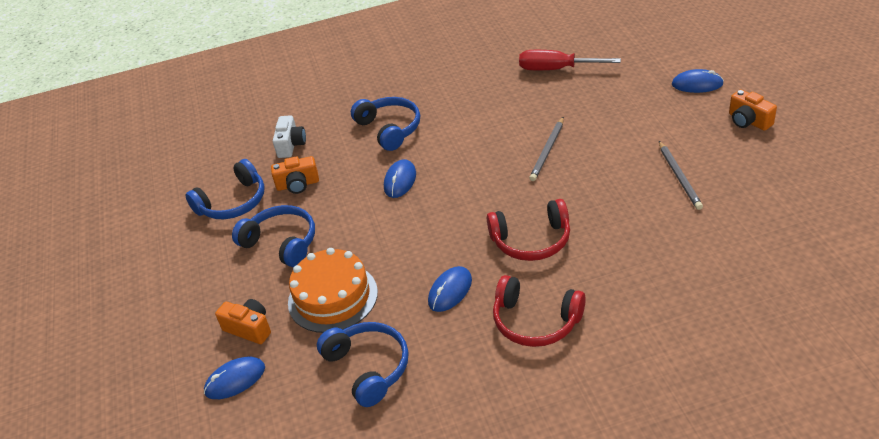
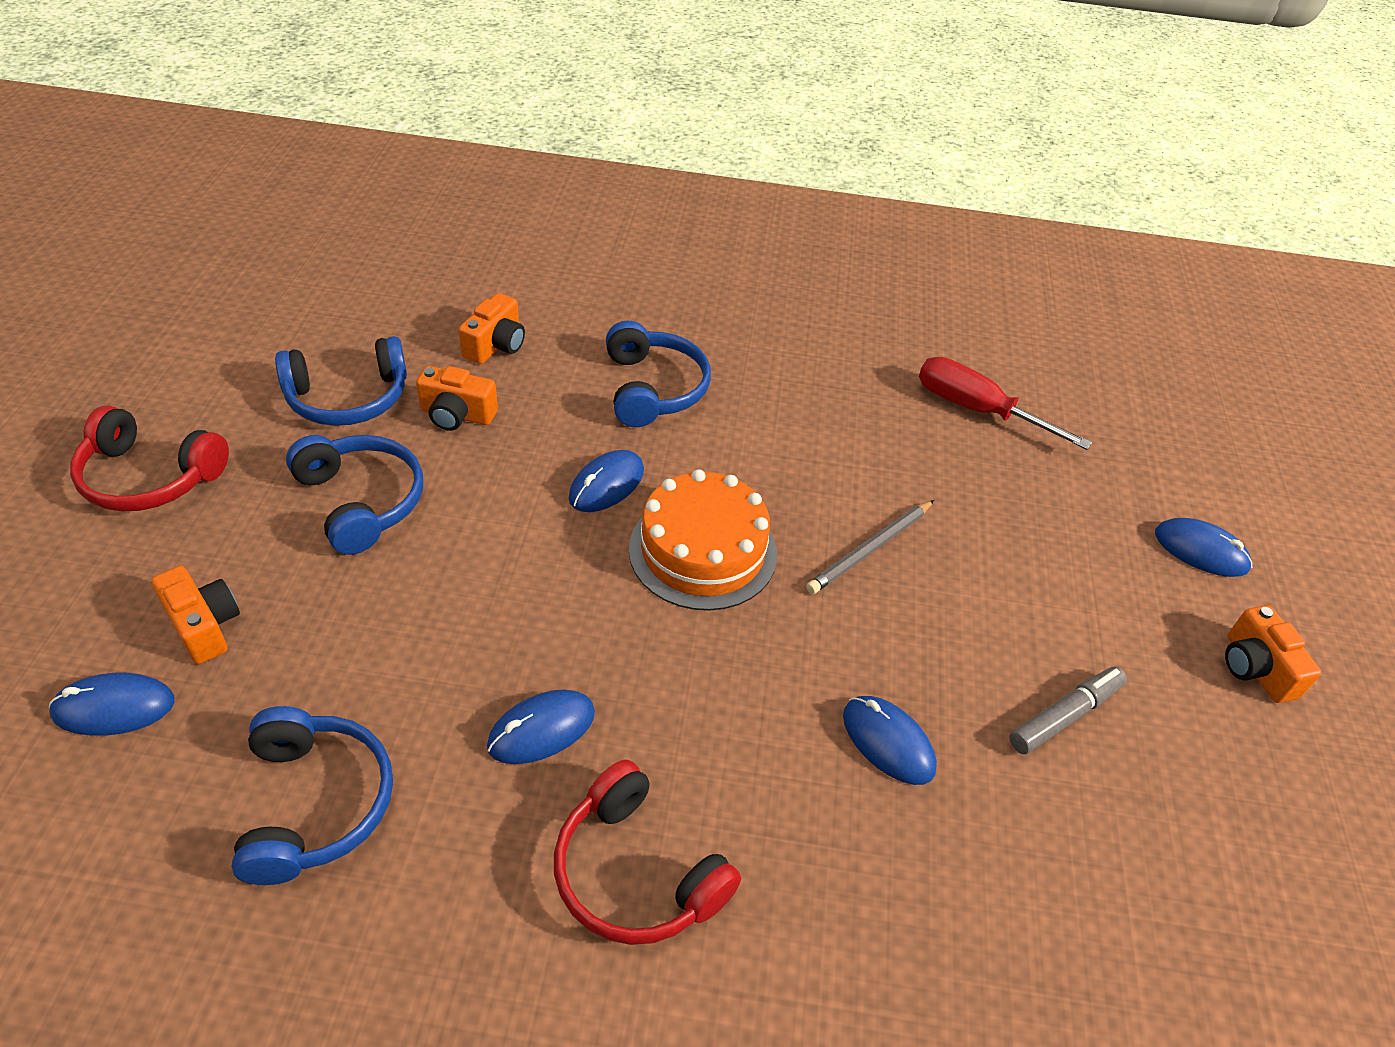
camera: 15 degrees right, 5 degrees up
(291, 145) = (496, 345): white camera -> orange camera
(333, 297) = (361, 638): orange cake -> orange cake (703, 551)
(531, 240) = (735, 705): red headphones -> red headphones (149, 477)
(609, 222) = (888, 742): none -> blue mouse
(679, 177) = (1065, 716): grey pencil -> grey marker

